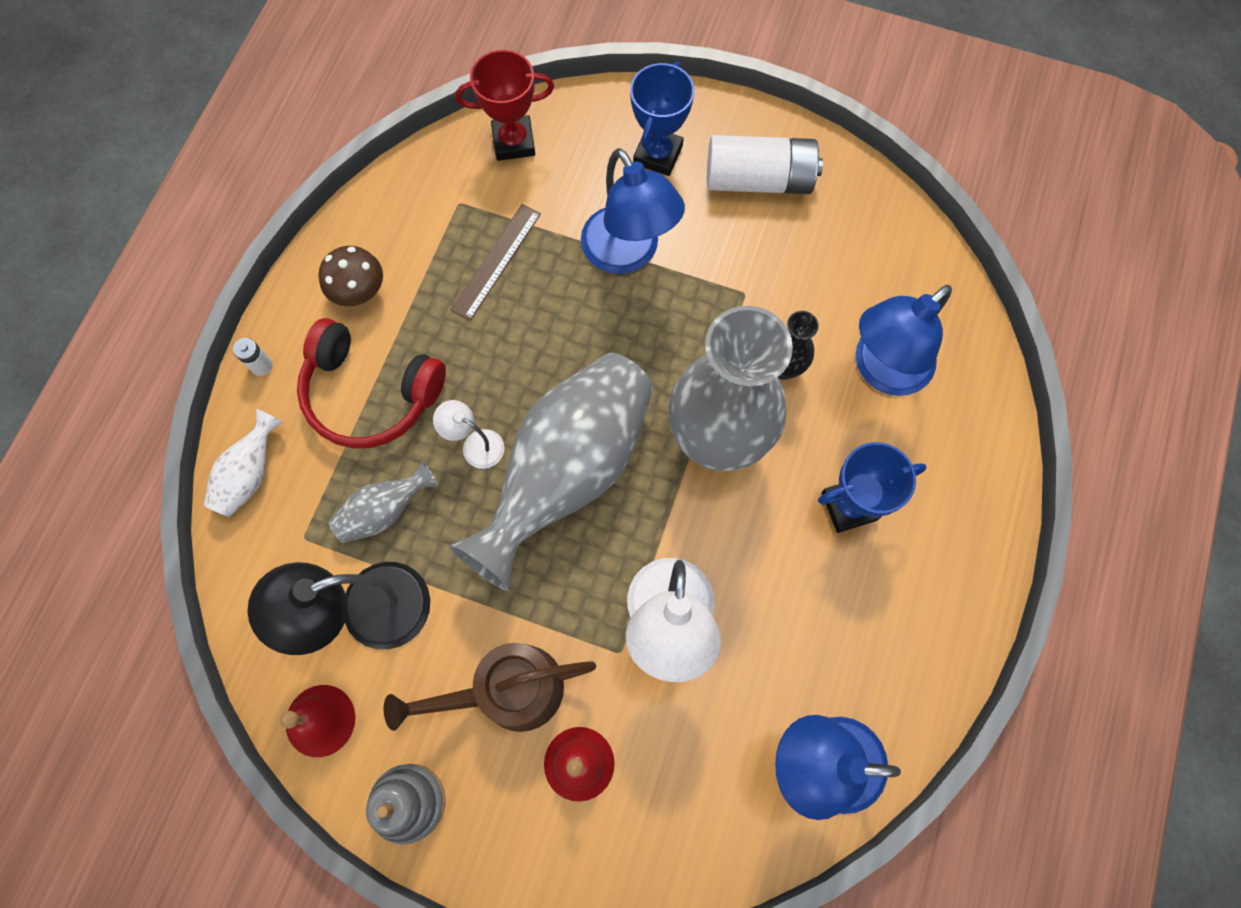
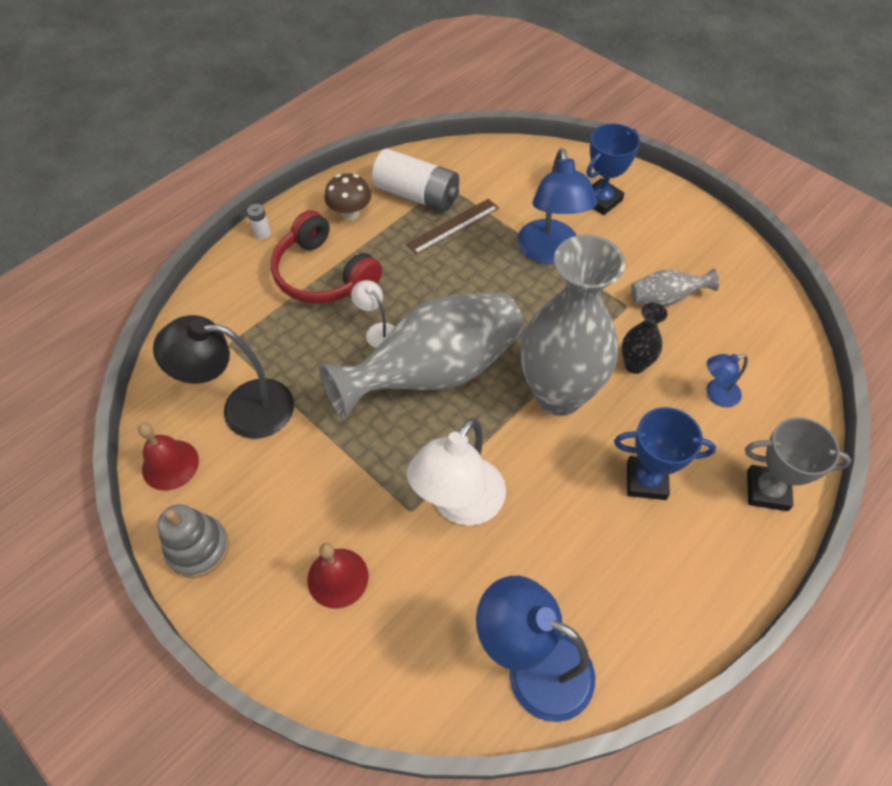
camera: 25 degrees right, 15 degrees down
(250, 474) = (217, 293): white vase -> none
(384, 511) = (292, 348): grey vase -> grey vase (665, 298)
(508, 690) = (313, 502): brown watering can -> none
(514, 142) = (501, 162): red trophy -> none
(758, 180) = (671, 239): white battery -> white battery (417, 195)
(882, 370) = (716, 395): blue lamp -> blue lamp, size x0.50
(972, 464) = (767, 490): none -> grey trophy

